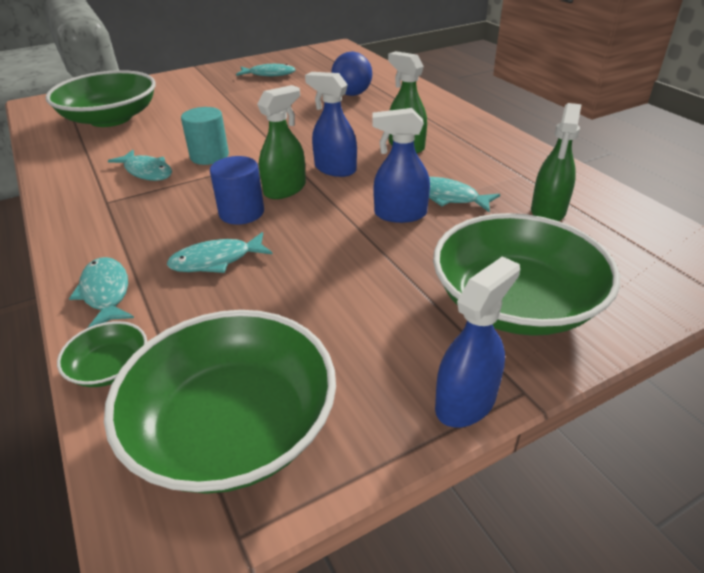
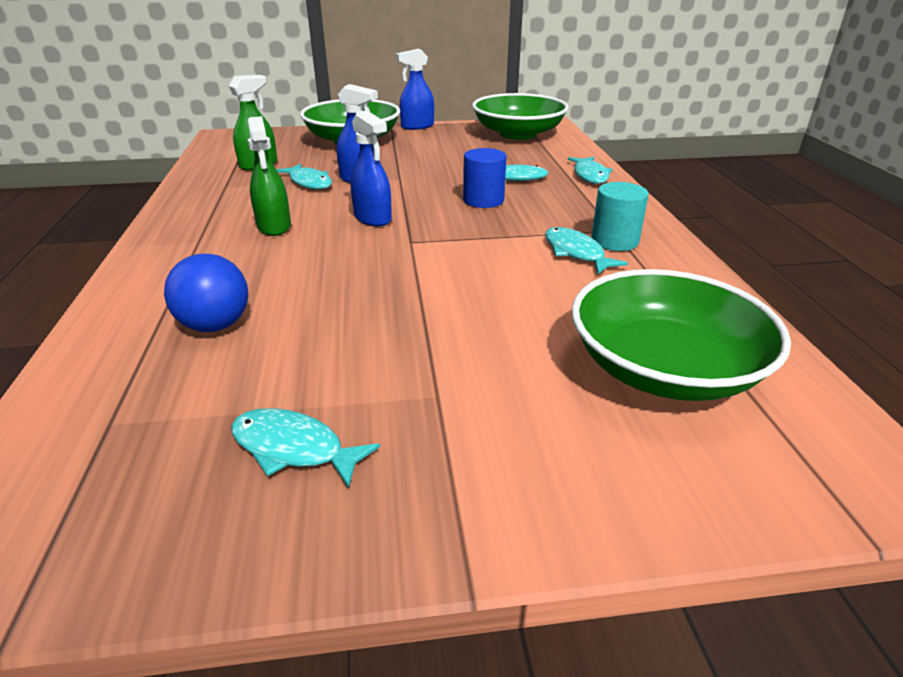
camera: 160 degrees left, 5 degrees down
(110, 367) = (577, 152): green bowl -> none
(209, 156) = (499, 258): turquoise cylinder -> turquoise cylinder (614, 241)
(285, 189) = (435, 210): green spray bottle -> none

